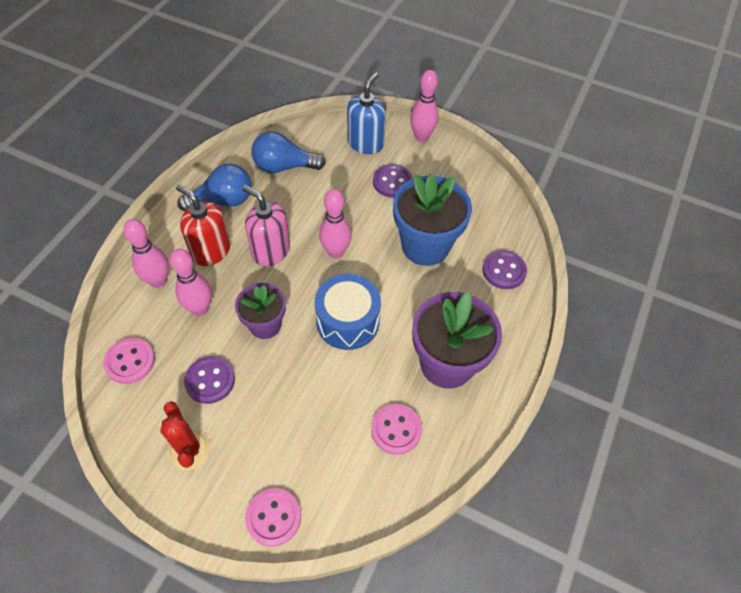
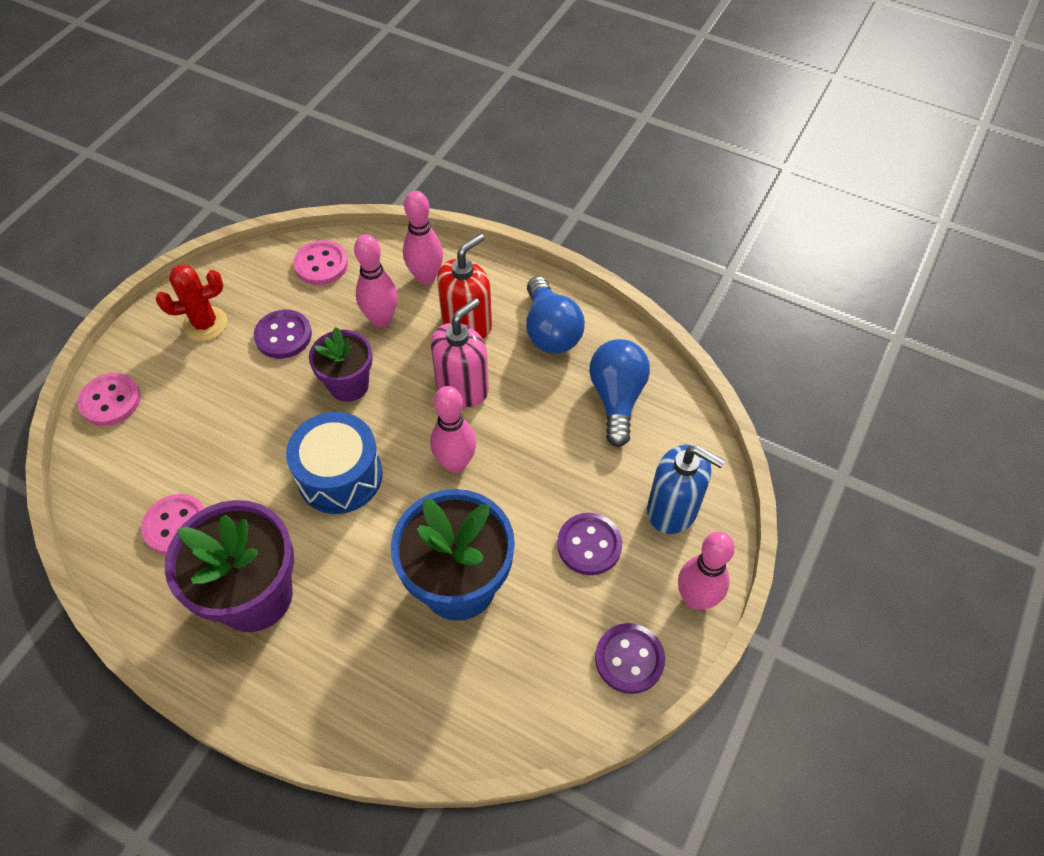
camera: 95 degrees right, 0 degrees up
(504, 271) = (401, 701): purple button -> purple button (629, 659)

